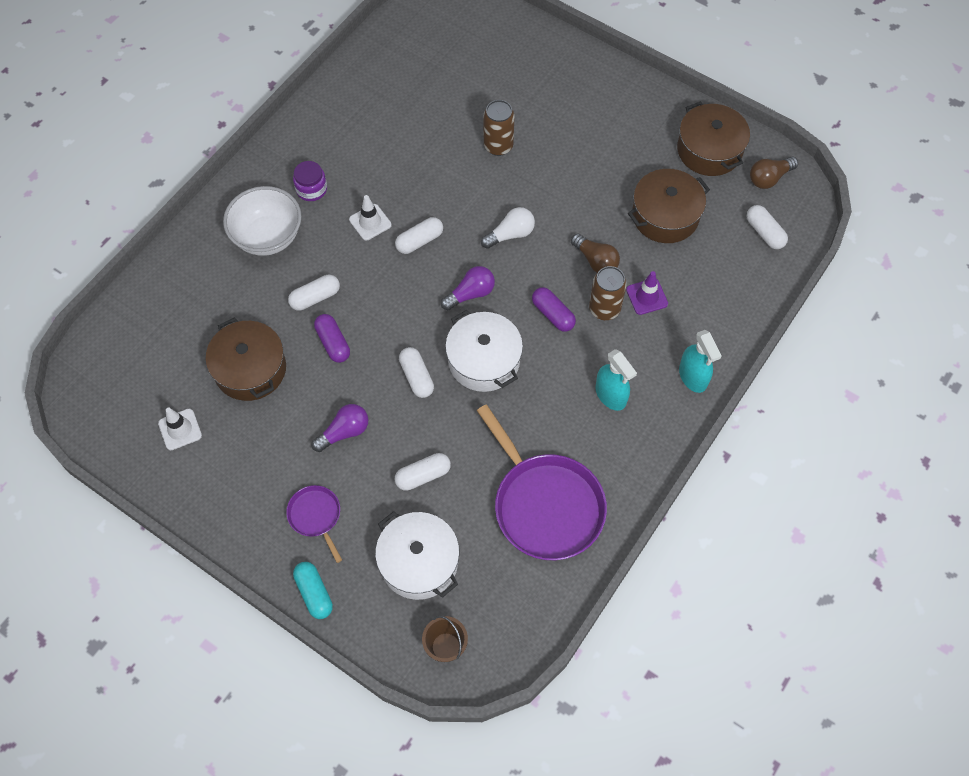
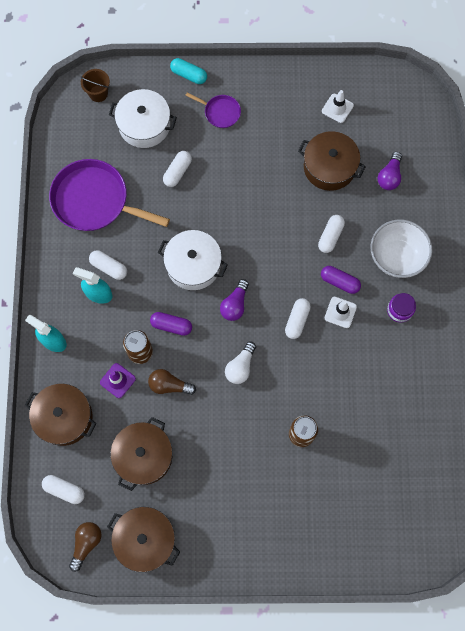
camera: 145 degrees right, 10 degrees up
(333, 343) = (294, 215): purple capsule -> purple capsule (339, 282)
(344, 432) = (243, 167): purple light bulb -> purple light bulb (389, 176)
(417, 377) = (226, 227): white capsule -> white capsule (109, 267)
(726, 296) = (64, 417): none -> brown pot

